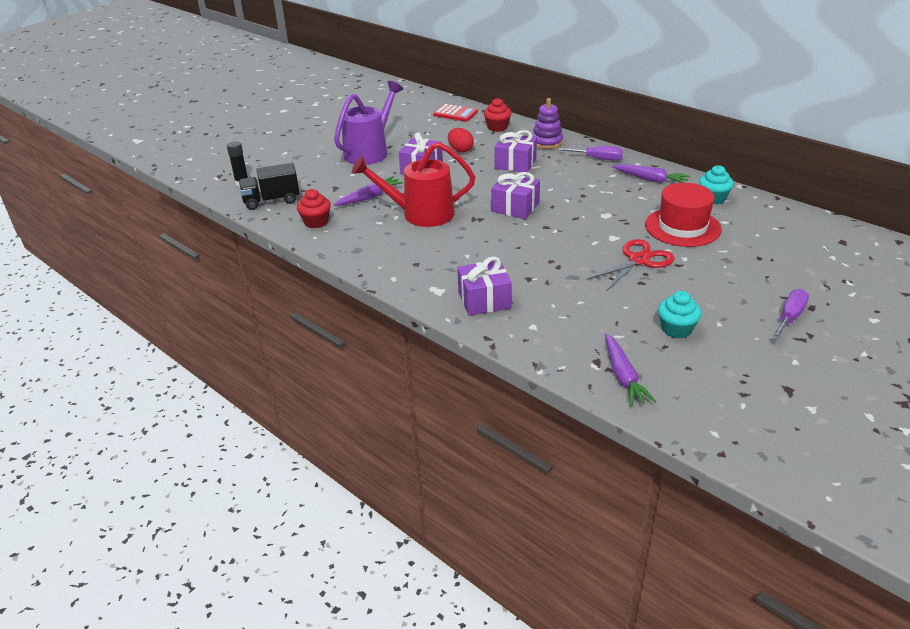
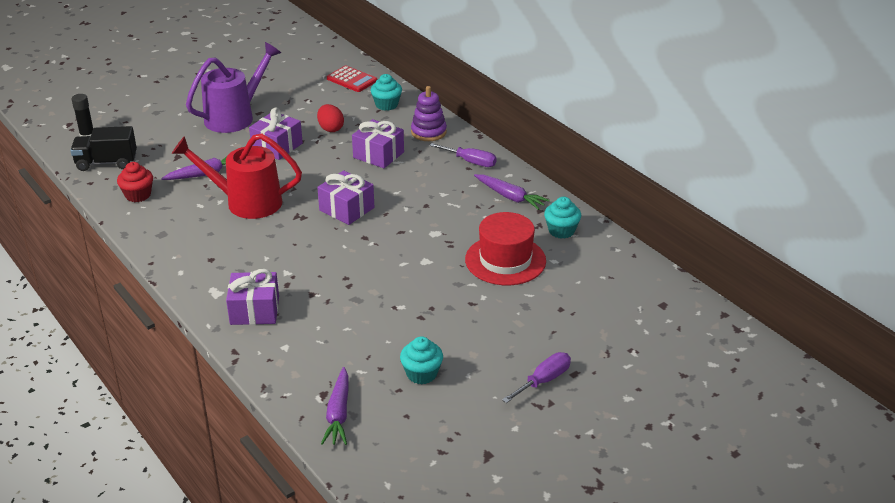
camera: 10 degrees right, 0 degrees up
(497, 127) = (386, 105): red cupcake -> turquoise cupcake
(639, 260) = (434, 292): red scissors -> none

